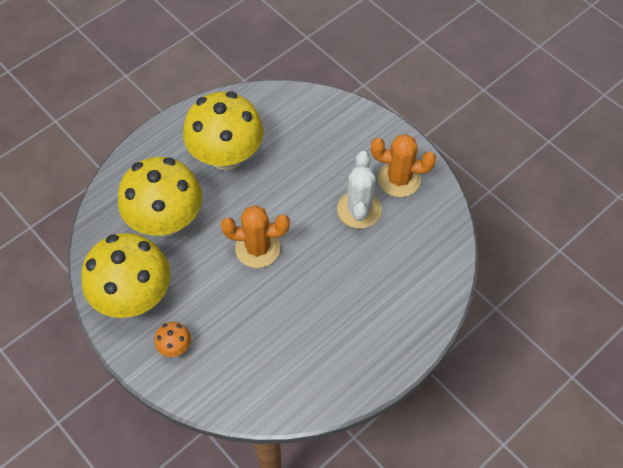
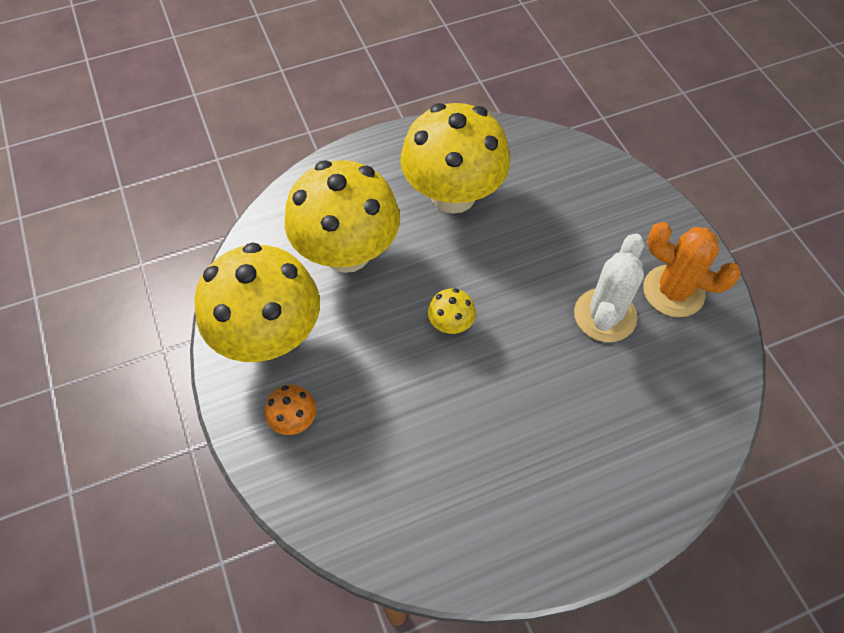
camera: 20 degrees right, 0 degrees up
(257, 248) = (451, 324): orange cactus -> yellow mushroom

